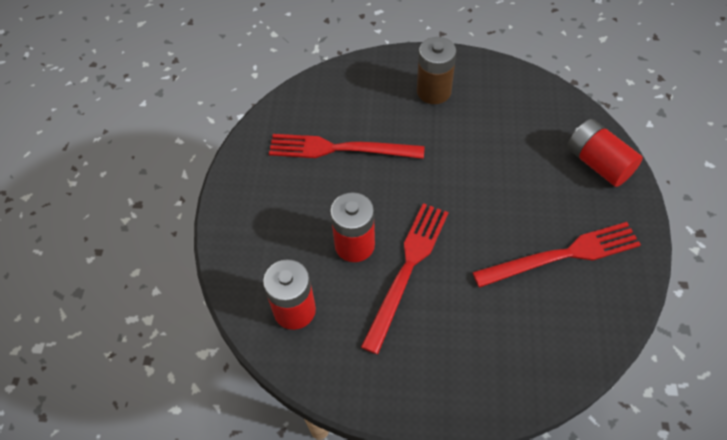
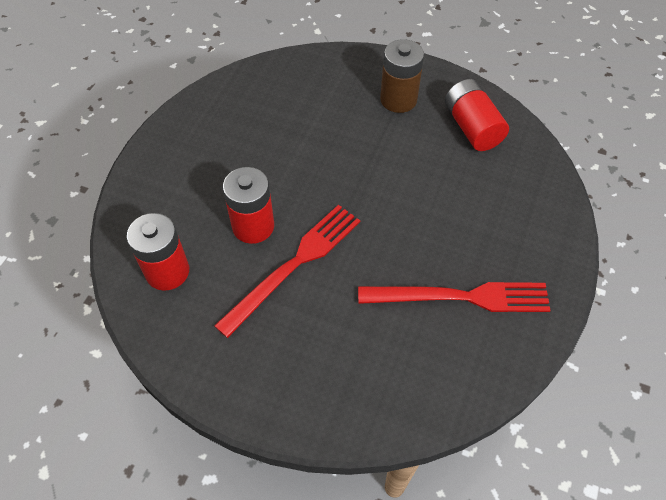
camera: 15 degrees right, 0 degrees up
(340, 149) = (280, 131): red fork -> none
(598, 163) = (540, 215): red battery -> red battery (472, 127)

